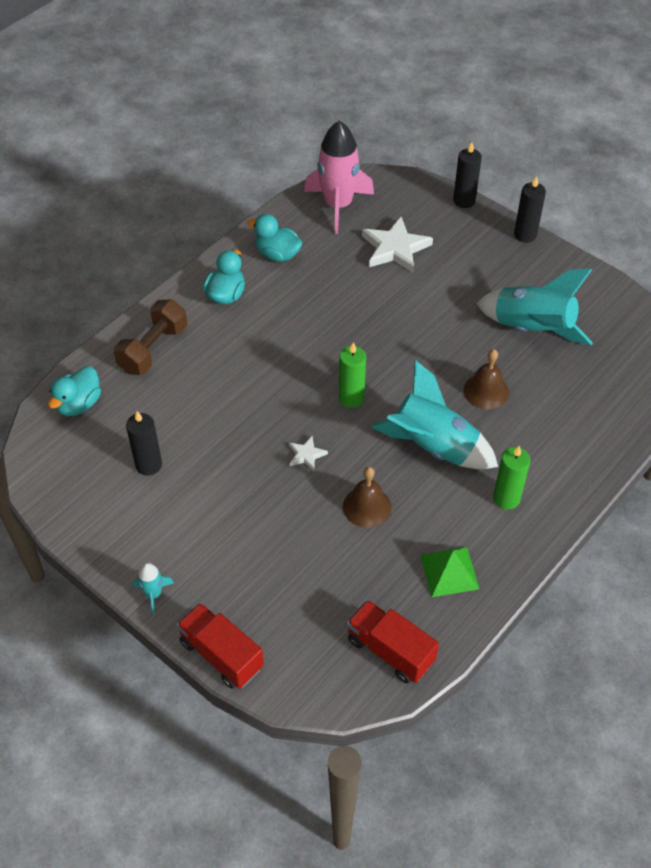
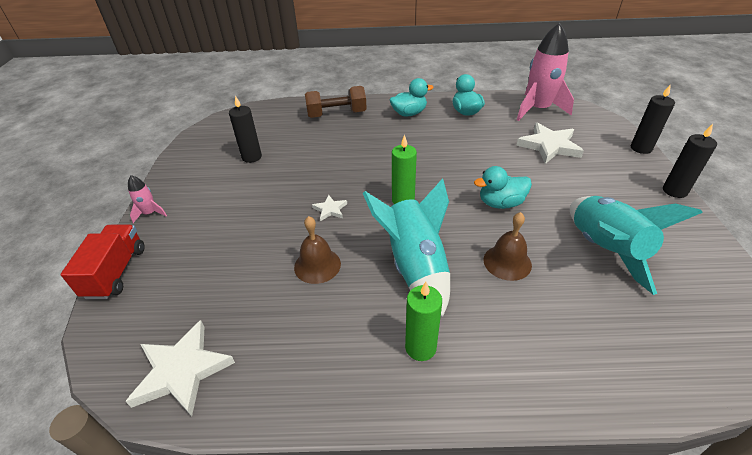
camera: 50 degrees right, 10 degrees down
(79, 404) = (269, 115): turquoise duck -> turquoise duck (500, 203)
(153, 594) = (150, 213): turquoise rocket -> pink rocket
(390, 650) = (182, 370): red truck -> white star
(449, 571) = (301, 358): green pyramid -> none

